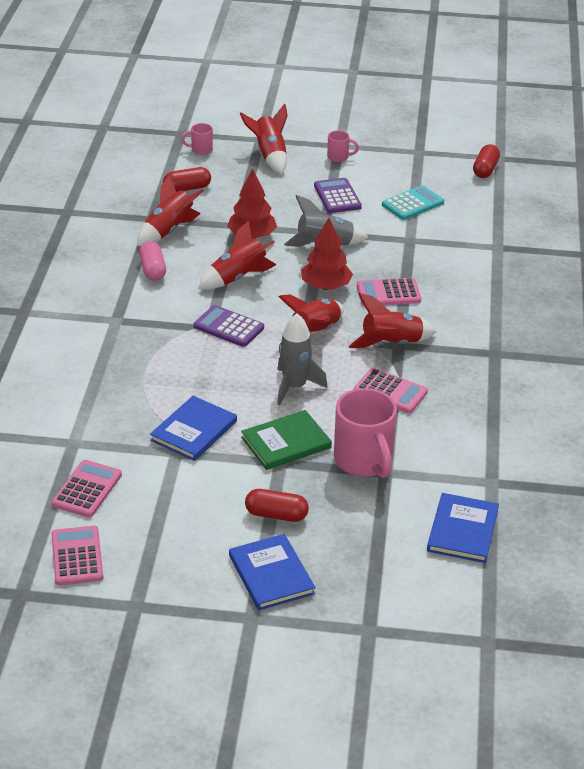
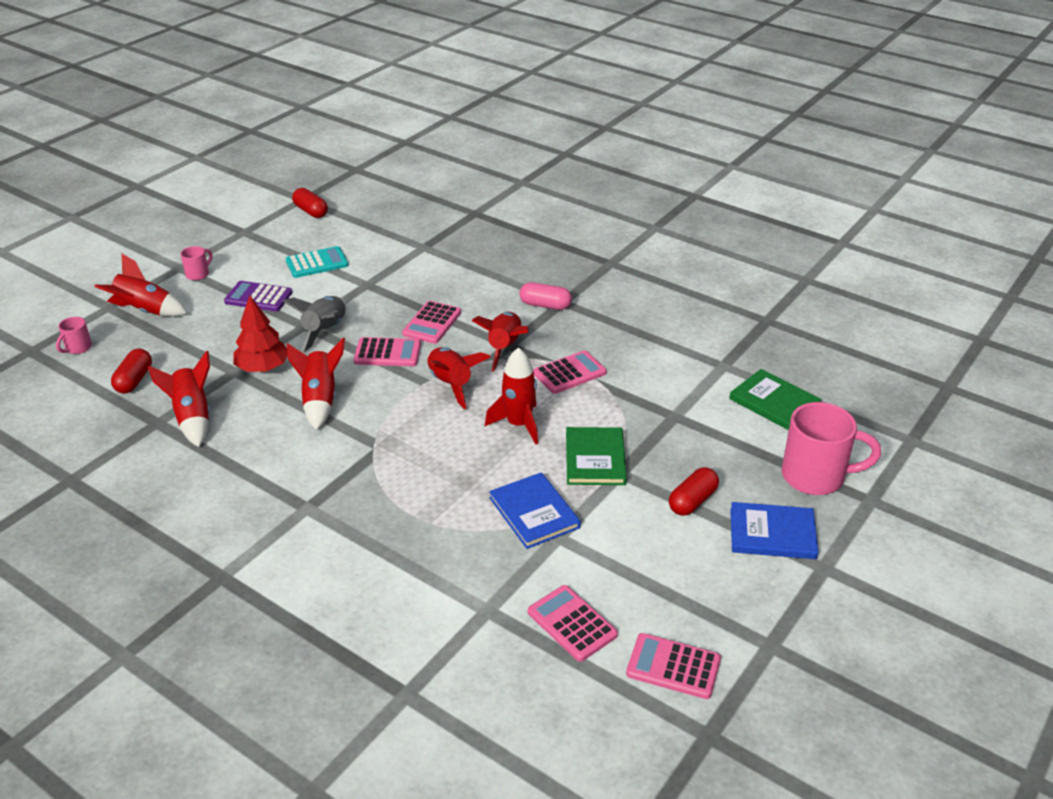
camera: 60 degrees left, 0 degrees up
(153, 270) = (248, 451): pink capsule -> pink capsule (545, 305)
(228, 327) = (393, 433): purple calculator -> none
(294, 387) = (518, 424): grey rocket -> red rocket
(326, 286) = (387, 353): red tree -> pink calculator
(364, 461) = (653, 422): pink mug -> pink mug (815, 477)
(413, 204) = (317, 263): turquoise calculator -> turquoise calculator turned 75 degrees clockwise
(462, 530) = (774, 402): blue book -> green book

